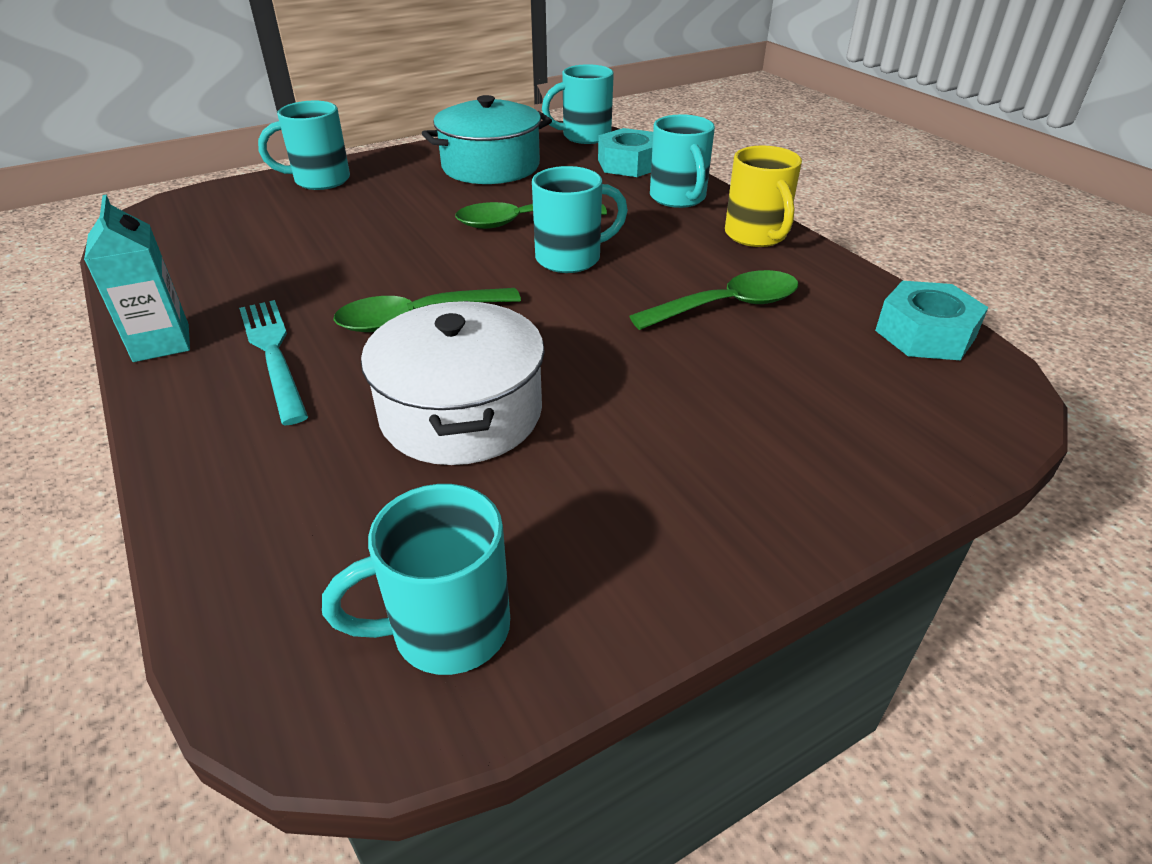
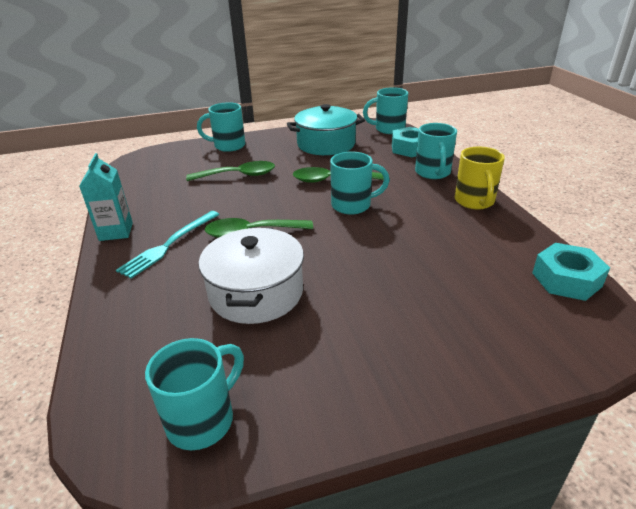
camera: 15 degrees right, 5 degrees down
(273, 354) = (169, 245): turquoise fork -> turquoise fork turned 135 degrees counterclockwise
(446, 629) = (203, 419): turquoise mug -> turquoise mug turned 135 degrees clockwise
(727, 306) = (438, 246): green spoon -> green spoon (238, 175)

